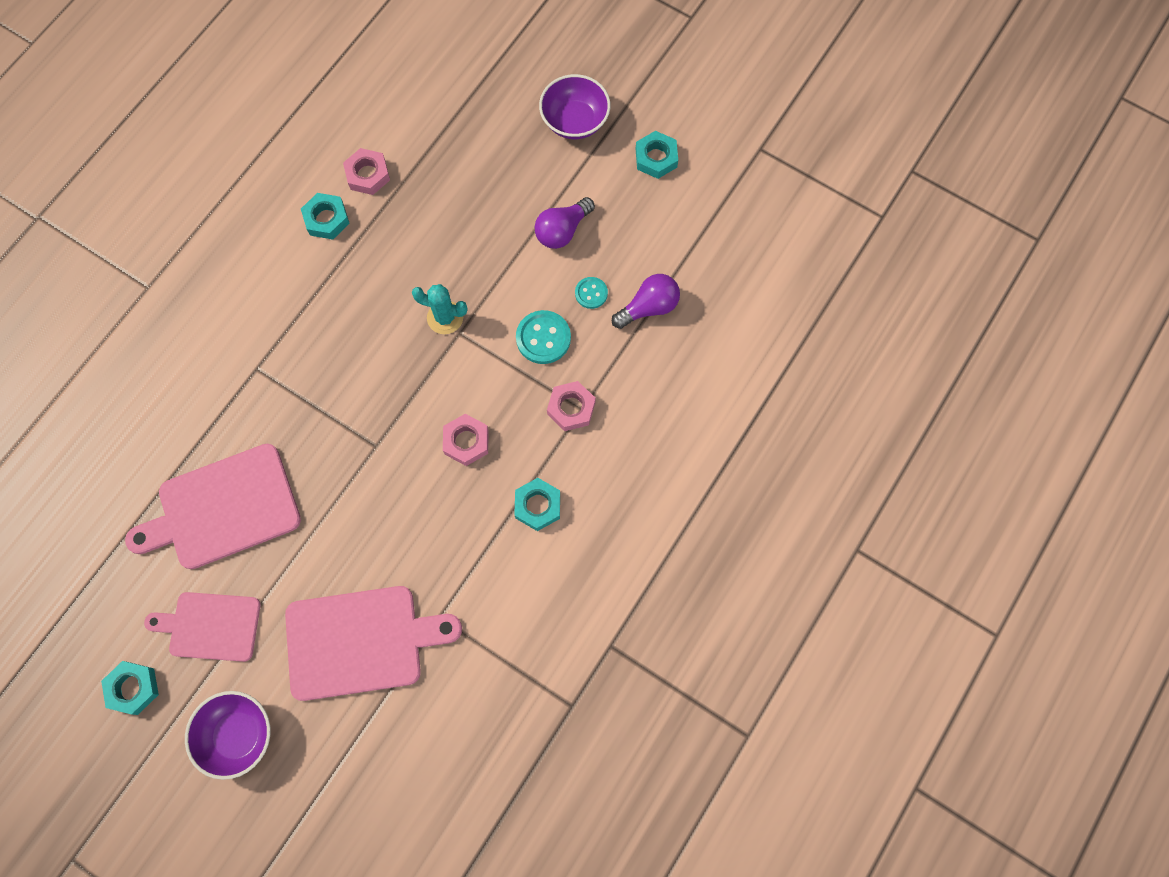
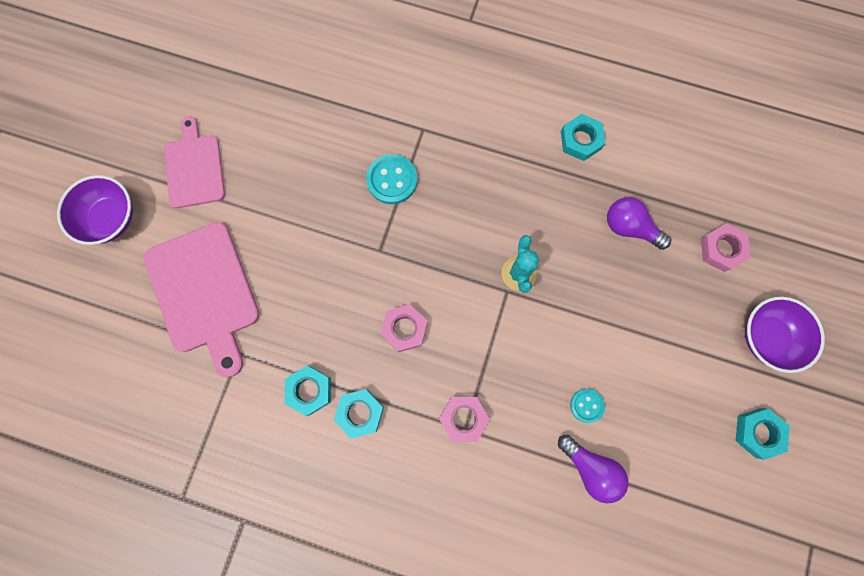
camera: 75 degrees right, 5 degrees up
(133, 688) = (134, 127): turquoise nut -> turquoise nut (309, 390)
(223, 509) = (294, 144): pink cutting board -> none
(368, 175) = (637, 161): pink nut -> pink nut (721, 249)
(543, 338) = (526, 371): turquoise button -> turquoise button (392, 180)
(562, 230) = (643, 358): purple light bulb -> purple light bulb (630, 228)

